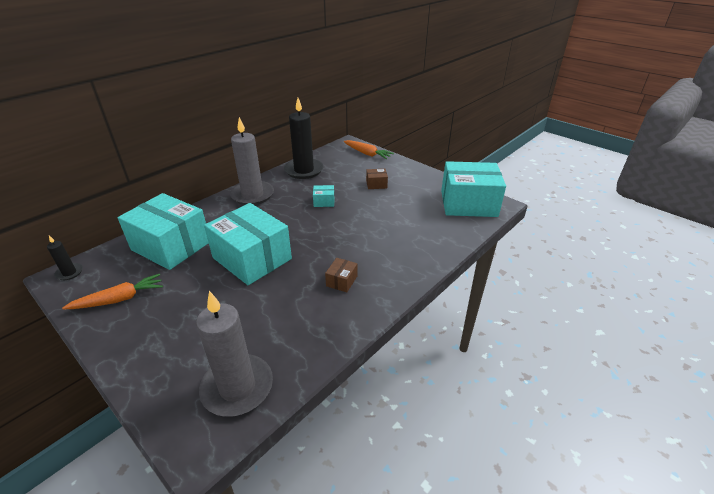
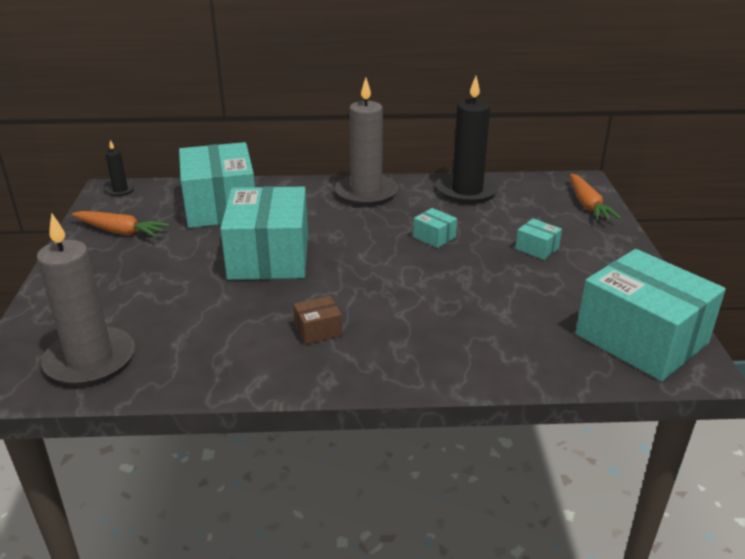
camera: 45 degrees right, 5 degrees down
(376, 184) = (537, 248): brown box -> turquoise box

